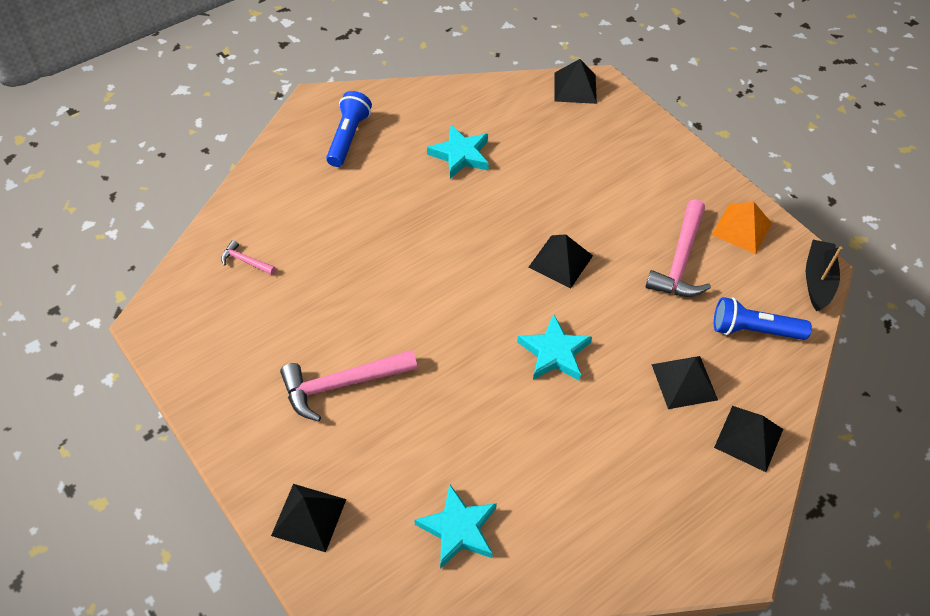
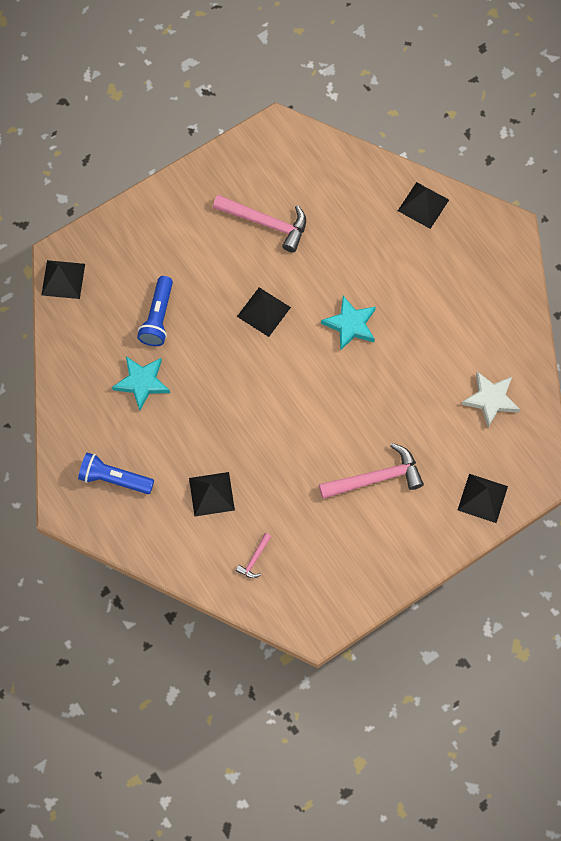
camera: 85 degrees left, 15 degrees up
(342, 384) = (376, 478): pink hammer -> pink hammer turned 90 degrees counterclockwise
(458, 529) = (491, 399): turquoise star -> white star
(684, 382) = (377, 239): black pyramid -> black pyramid (211, 494)
(742, 229) = (236, 172): orange pyramid -> none
(753, 330) = (333, 183): blue flashlight -> blue flashlight (158, 317)
(817, 280) = (289, 130): black boat -> none

